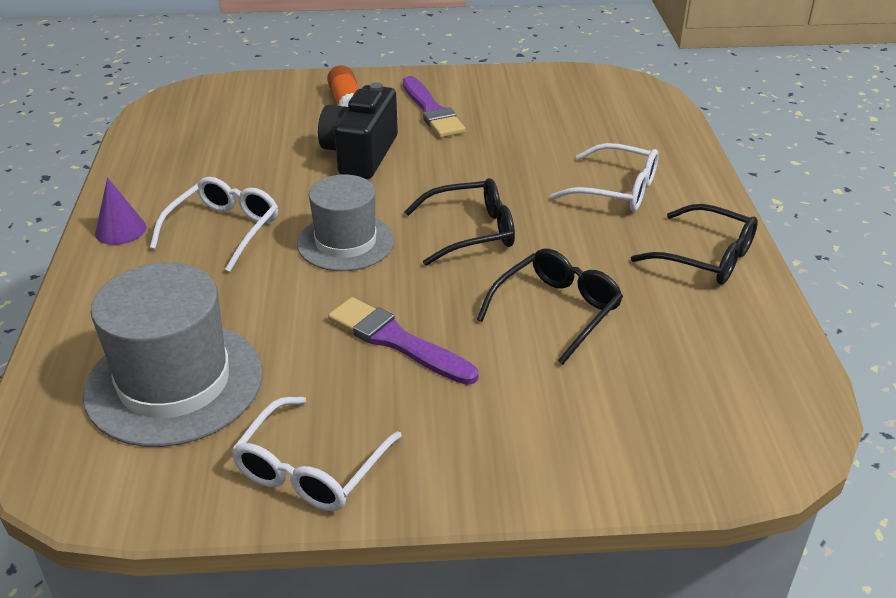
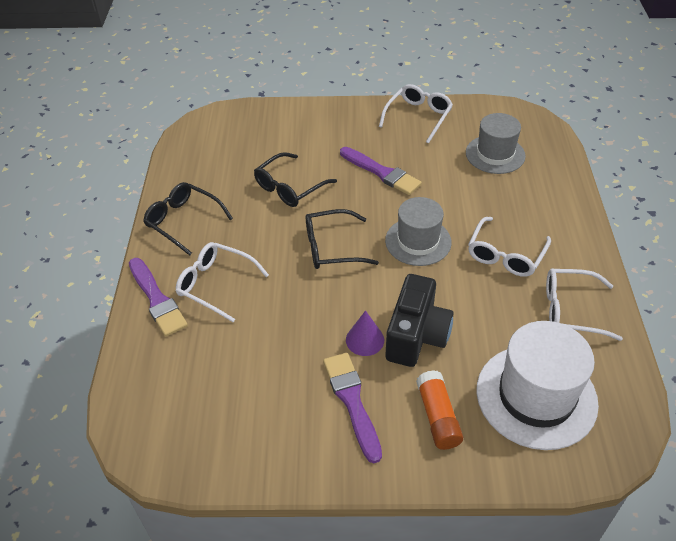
camera: 175 degrees left, 10 degrees up
(120, 230) = (580, 258): purple cone -> purple cone (365, 340)
(166, 179) = (571, 310): none -> white glasses
(174, 383) = (495, 154): grey hat -> grey hat, size x0.66
(244, 119) = (536, 396): none -> white hat
(682, 175) = (157, 299): none -> purple brush

